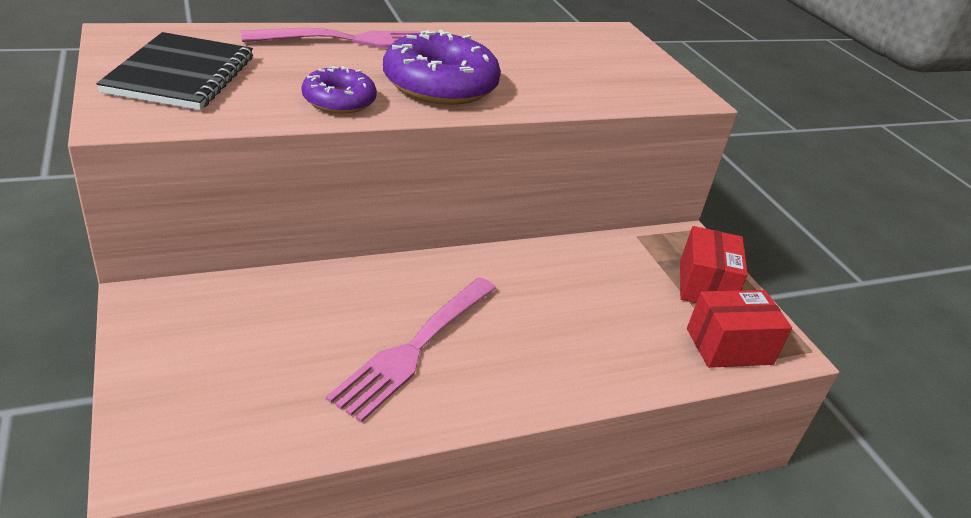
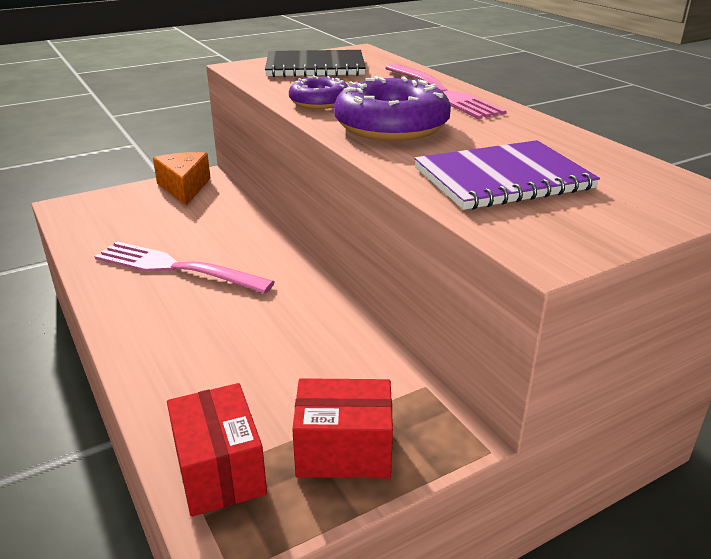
camera: 85 degrees right, 5 degrees down
(170, 323) = (184, 188): none -> orange cheese
(577, 76) = (502, 178): none -> purple notebook

